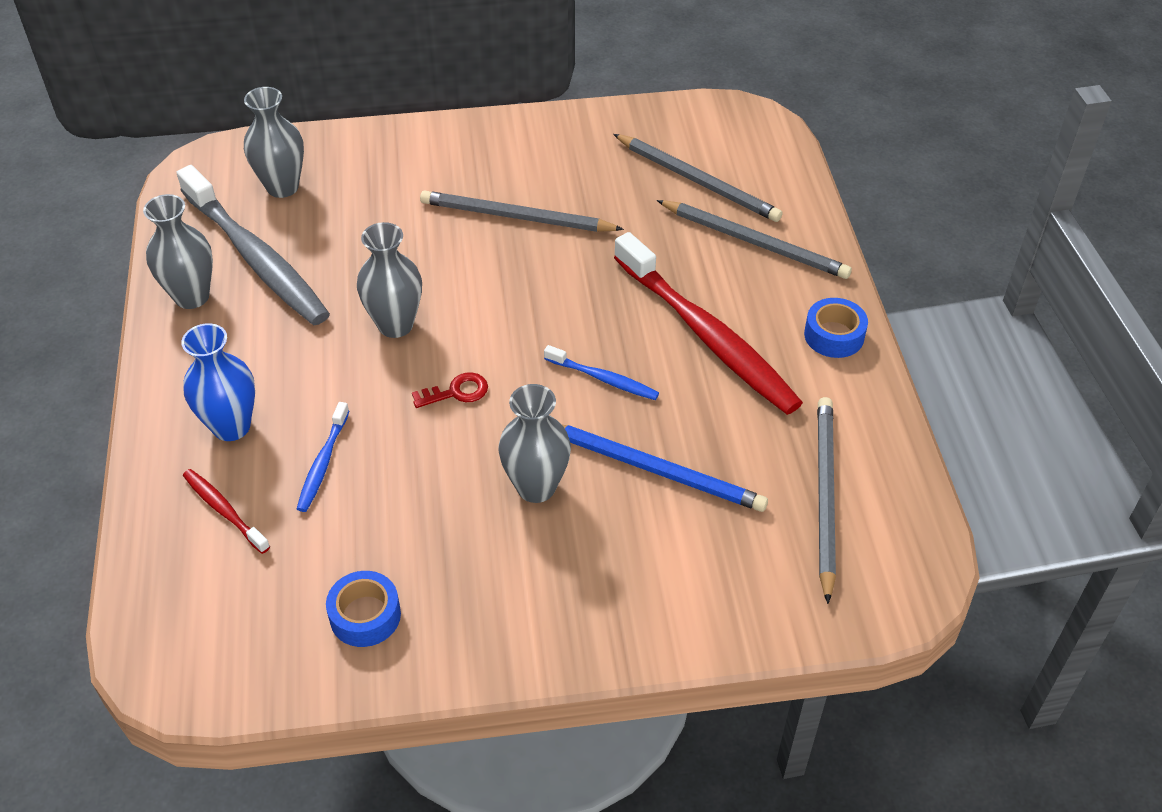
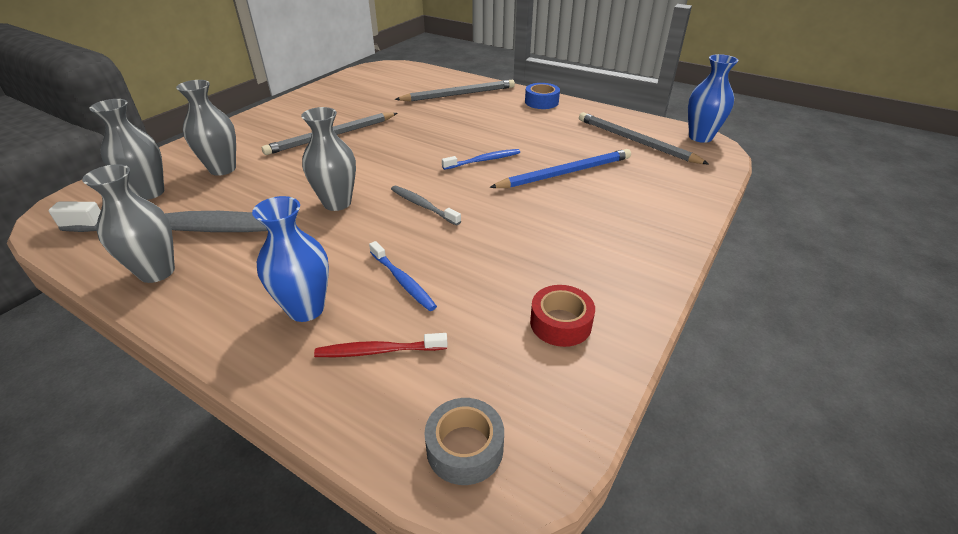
camera: 50 degrees left, 10 degrees down
(170, 633) = (465, 448): none -> grey tape
(365, 616) = (560, 323): blue tape -> red tape
(456, 392) = (423, 206): red key -> grey toothbrush
(536, 487) = (532, 211): grey vase -> grey vase (222, 169)
(698, 181) = (399, 90): grey pencil -> none
(707, 336) = (497, 126): red toothbrush -> none
(924, 562) = (700, 137): none -> blue vase

